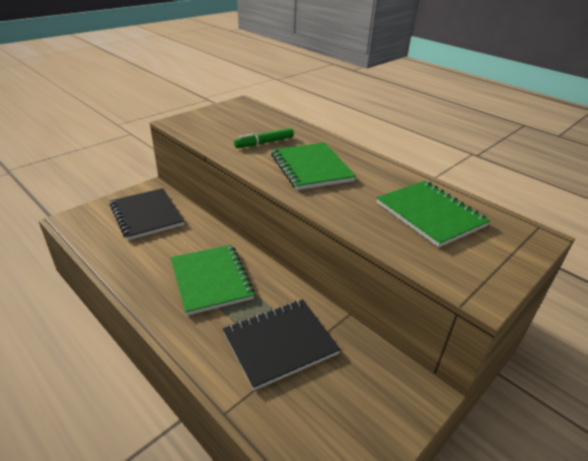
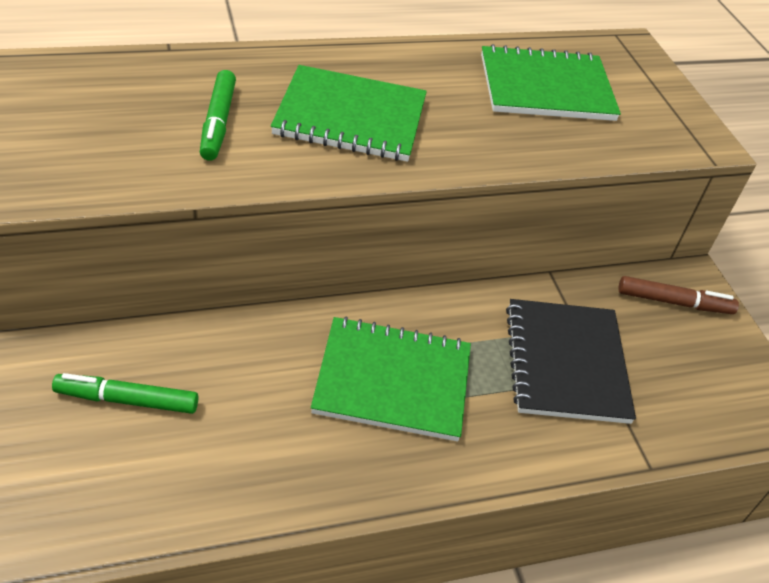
camera: 65 degrees left, 10 degrees up
(146, 215) = (127, 400): black notebook -> green marker
(389, 386) = (674, 302): none -> brown marker

